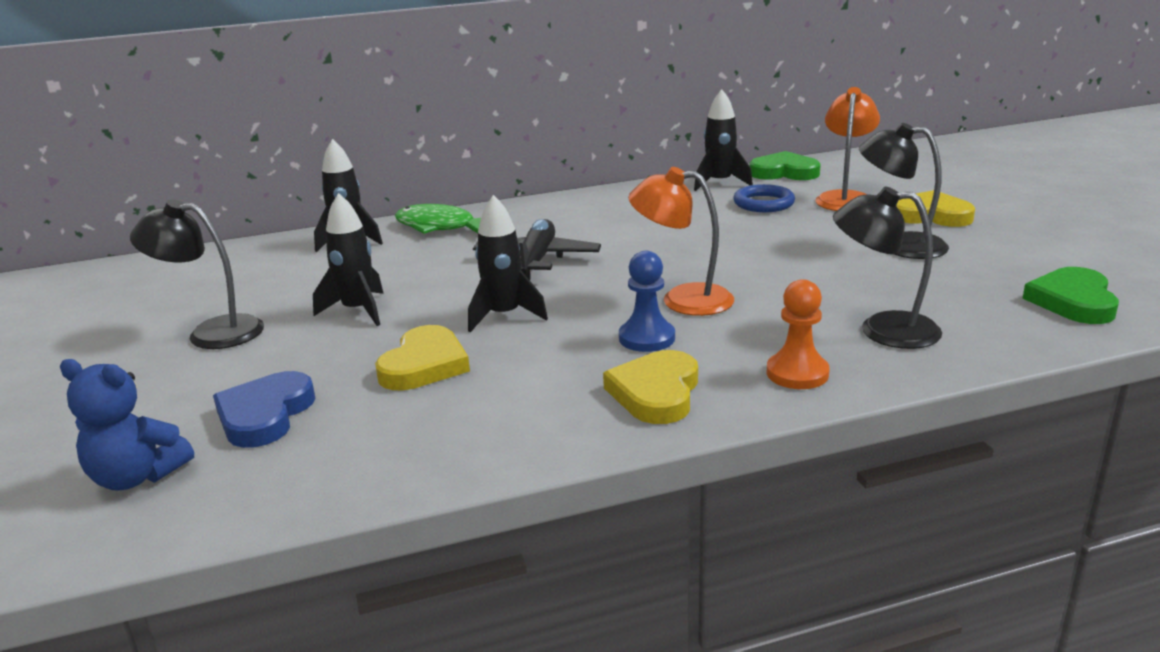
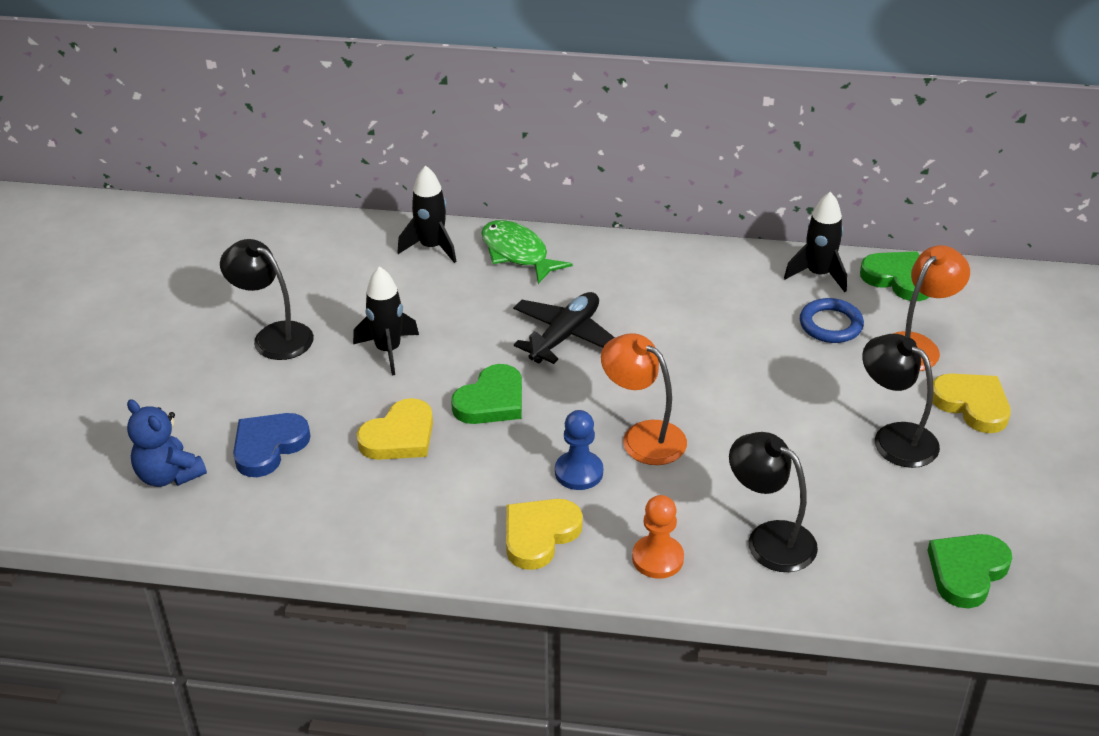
camera: 25 degrees right, 15 degrees up
(504, 316) = (491, 401): black rocket -> green heart

